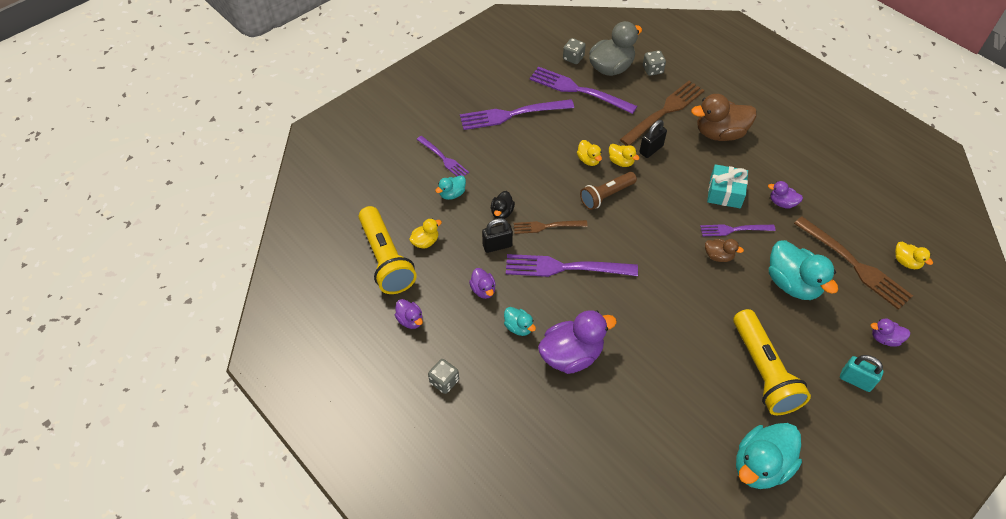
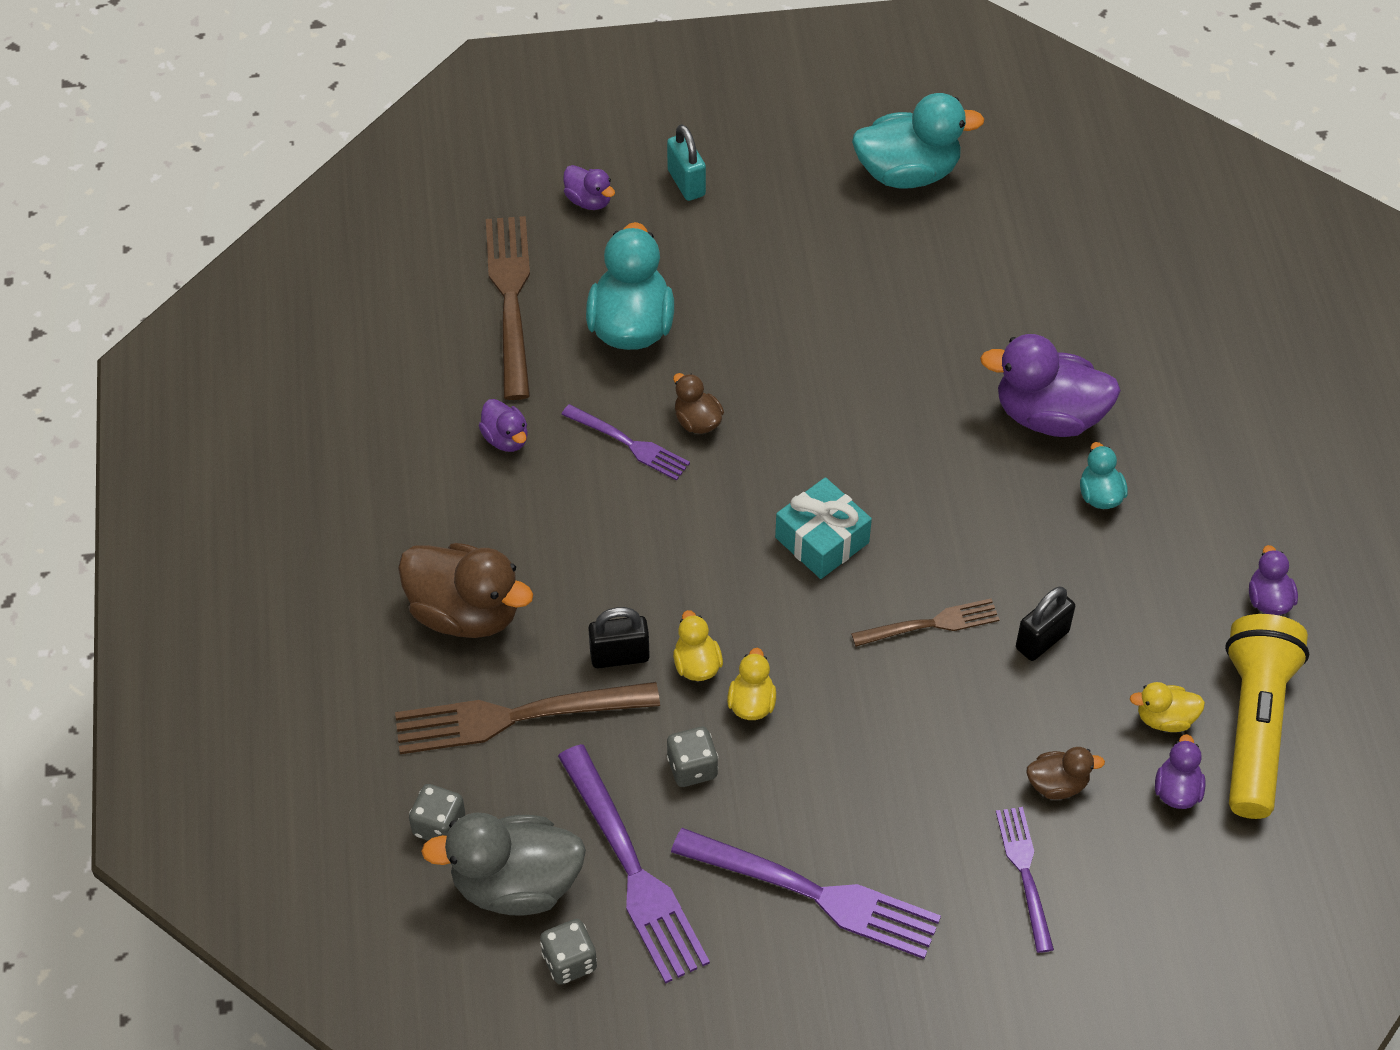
camera: 145 degrees left, 0 degrees up
(444, 381) = (1265, 484): grey dice -> grey dice (692, 767)
(452, 194) = (1057, 784): turquoise duck -> brown duck
(483, 290) = (1117, 581): purple duck -> purple duck (1177, 790)
(497, 245) = (1042, 640): black padlock -> black padlock turned 60 degrees counterclockwise
(502, 212) = (990, 695): black duck -> none
(547, 226) = (931, 624): brown fork -> brown fork turned 45 degrees counterclockwise
(565, 267) = (955, 540): purple fork -> none
(606, 195) = (781, 618): brown flashlight -> none
(725, 193) = (578, 506): turquoise gift -> turquoise gift (822, 540)
(763, 371) = (796, 255): yellow flashlight -> none
(906, 262) = (433, 261): yellow duck -> none

